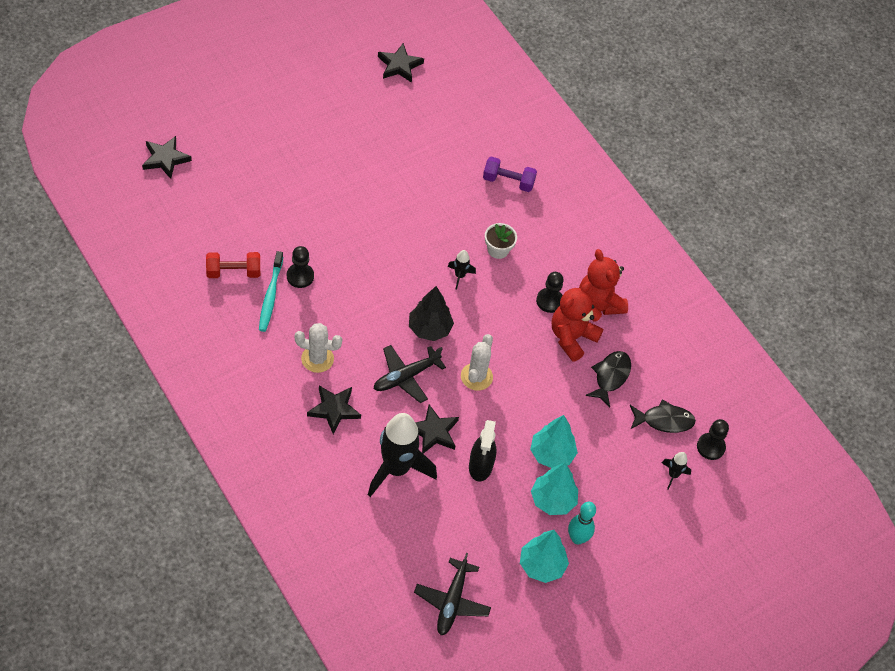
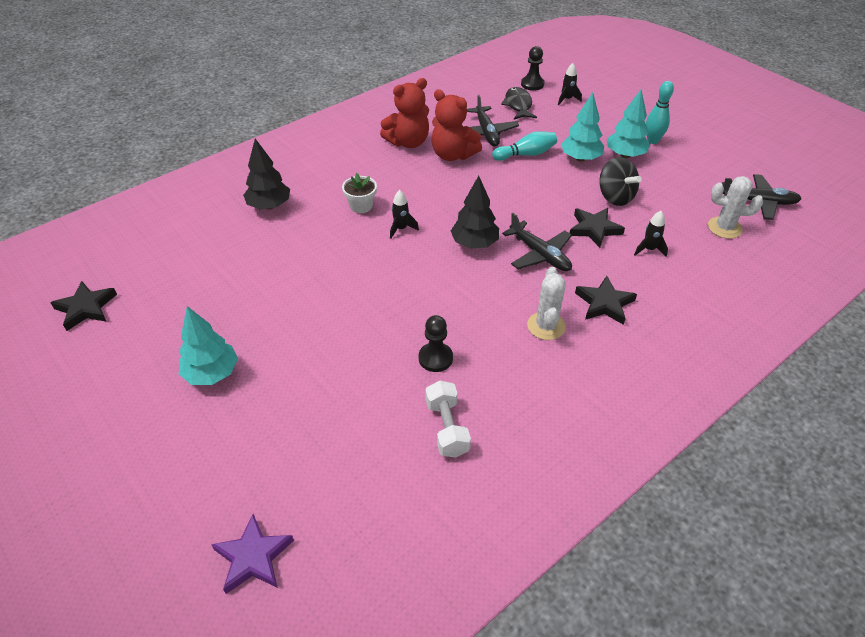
camera: 90 degrees left, 10 degrees down
(165, 159) = (253, 557): black star -> purple star
(233, 272) = (447, 428): red dumbbell -> white dumbbell
(270, 296) = (473, 382): turquoise toothbrush -> none
(396, 469) = (649, 249): black rocket -> black rocket, size x0.44
(476, 377) = (519, 207): white cactus -> white cactus (724, 228)
(480, 466) = (615, 197): black spray bottle -> black spinning top
(508, 181) = (269, 206): purple dumbbell -> black tree
(541, 565) = (690, 157): turquoise tree -> turquoise tree (212, 374)
(549, 301) = (415, 170): black pawn -> none
(565, 404) = (526, 154): none -> turquoise bowling pin
(610, 377) = (486, 132): black fish -> black plane

